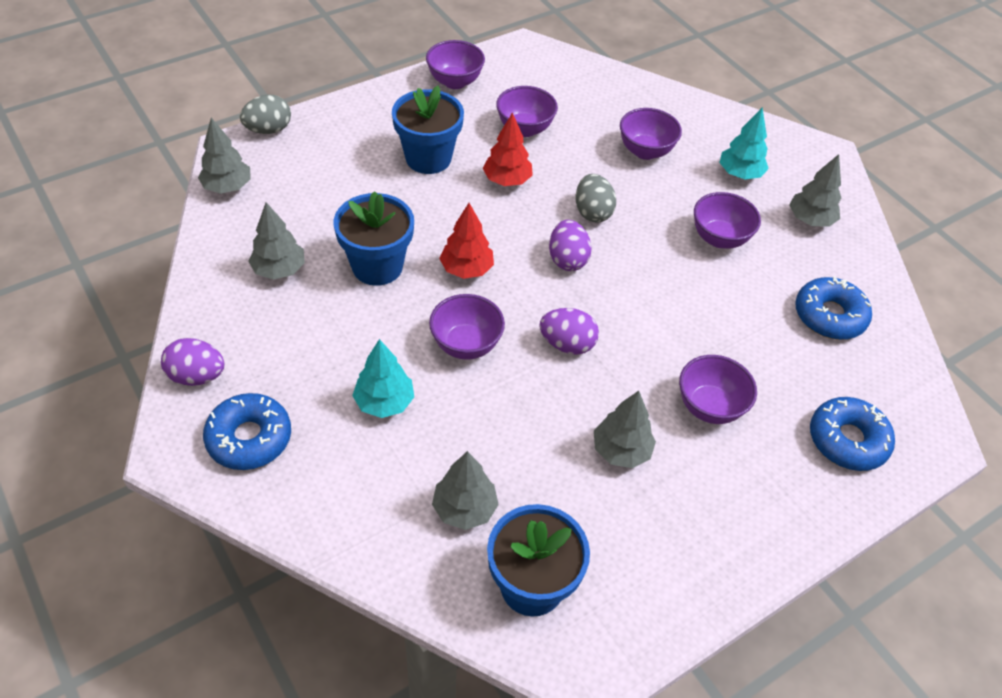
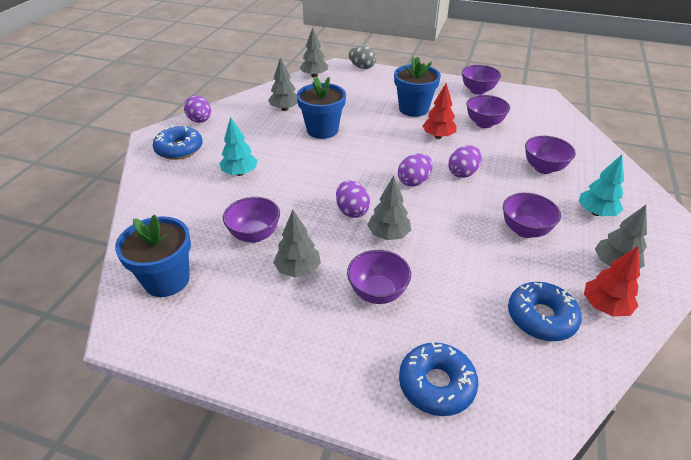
camera: 55 degrees right, 10 degrees down
(465, 509) = (198, 230): grey tree -> grey tree (388, 235)
(466, 269) = (357, 154): red tree -> red tree (604, 306)
(466, 345) = (307, 178): purple bowl -> purple bowl (254, 235)
(592, 212) = (463, 173): grey egg -> purple egg

